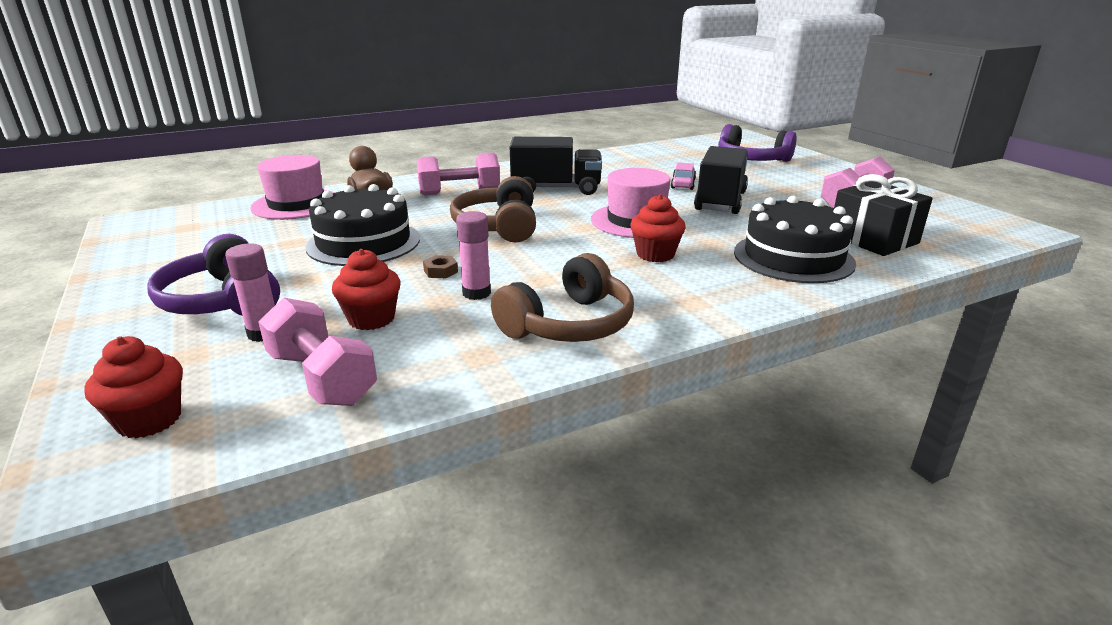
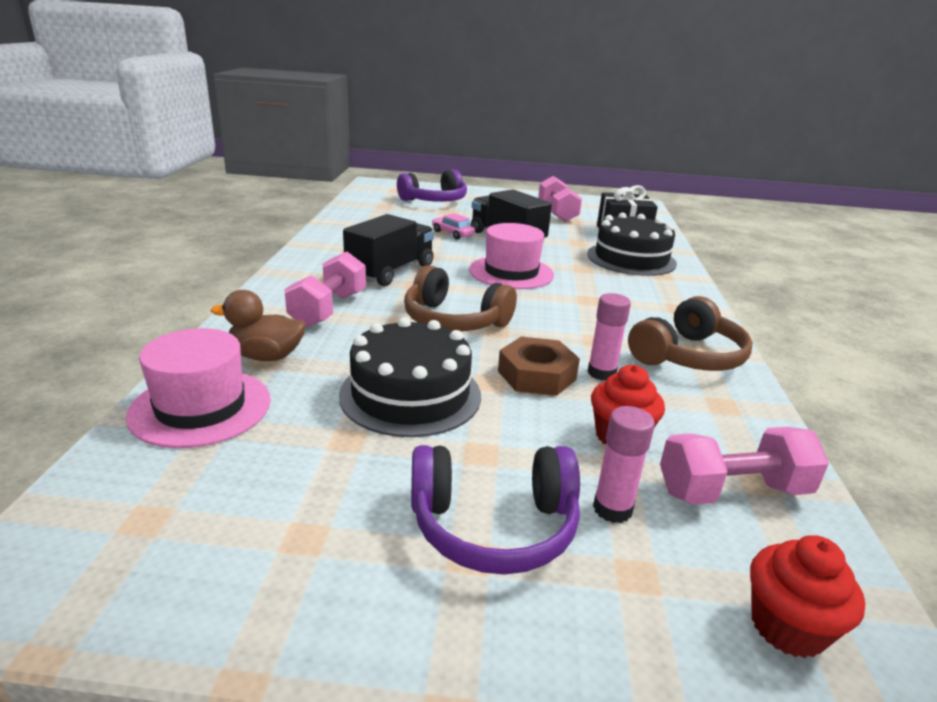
camera: 60 degrees left, 0 degrees up
(441, 271) = (536, 375): brown nut -> brown nut, size x2.09
(569, 324) = (688, 356): brown headphones -> brown headphones turned 60 degrees clockwise
(655, 254) = (586, 290): red cupcake -> none

